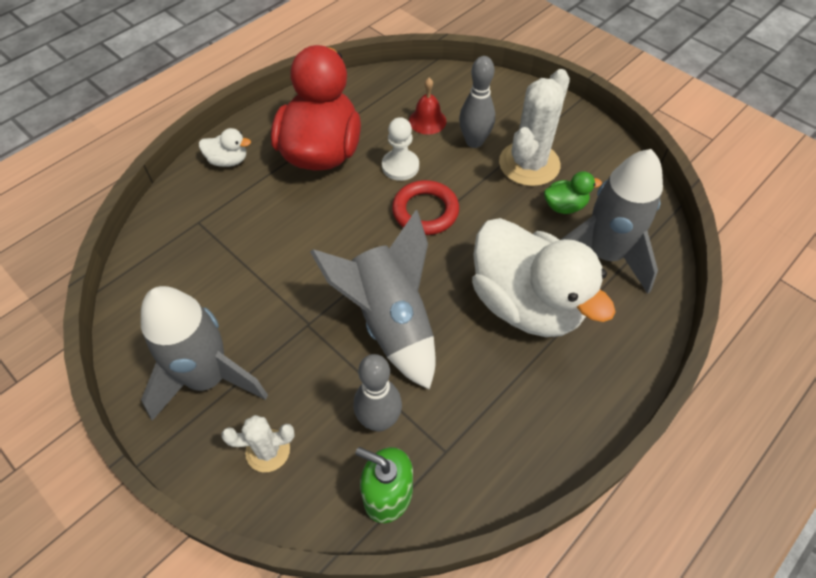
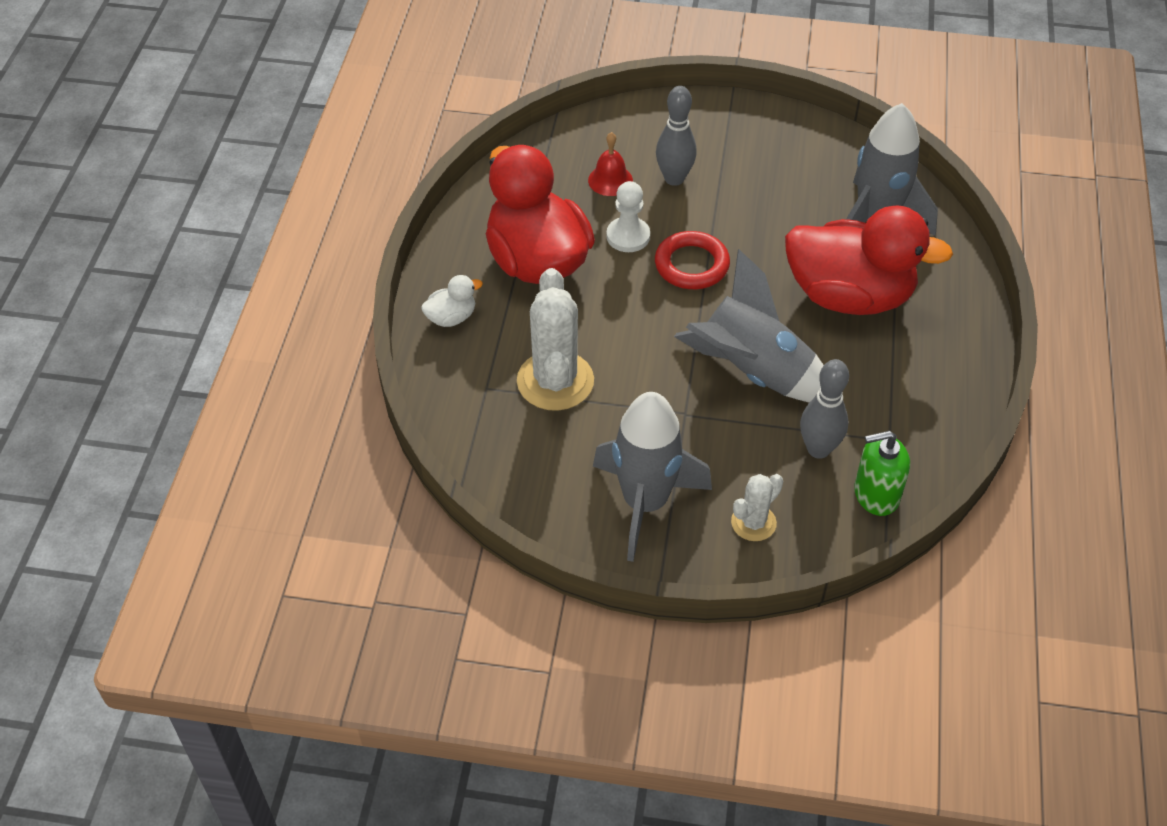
camera: 35 degrees left, 5 degrees down
(526, 304) = (849, 296): white duck -> red duck
(529, 164) = (743, 175): white cactus -> white cactus (555, 381)
(564, 206) = (807, 197): green duck -> none

